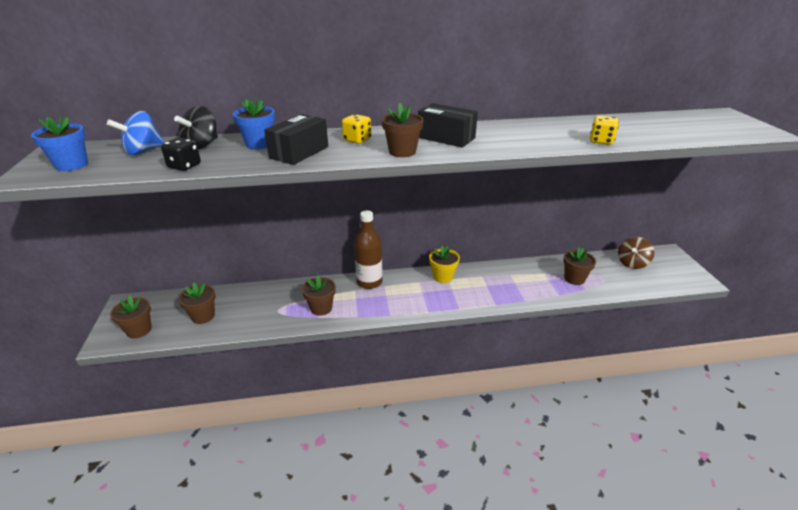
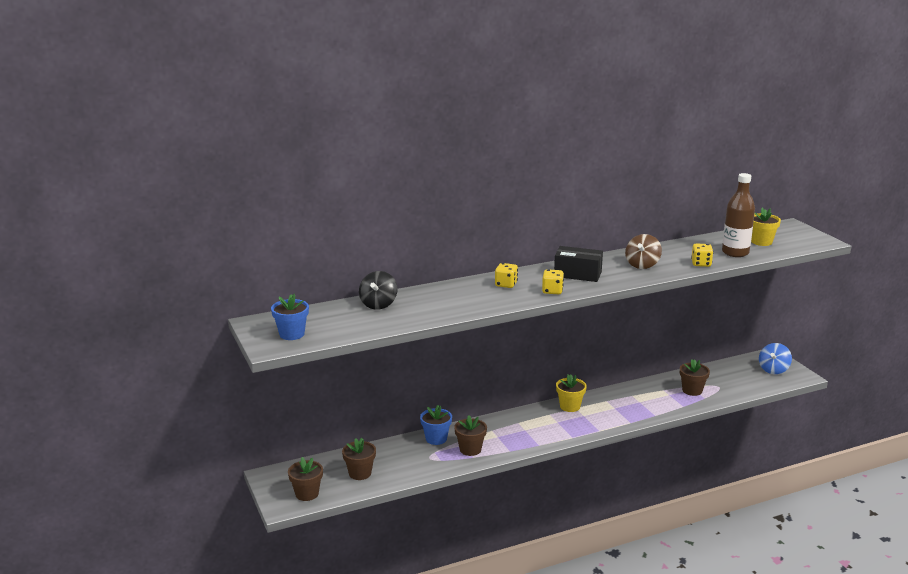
camera: 15 degrees left, 10 degrees down
(143, 151) = (334, 315): blue spinning top -> blue spinning top (773, 370)
(184, 166) = (389, 324): black dice -> none
(259, 144) = (426, 297): blue flower pot -> blue flower pot (436, 439)
(299, 152) = (469, 301): black box -> none
(369, 282) = (501, 421): brown bottle -> brown bottle (735, 253)
(402, 152) = (552, 291): brown flower pot -> yellow dice
(632, 263) = (739, 370): brown spinning top -> brown spinning top (642, 265)
(685, 126) = (761, 242): none -> yellow flower pot

